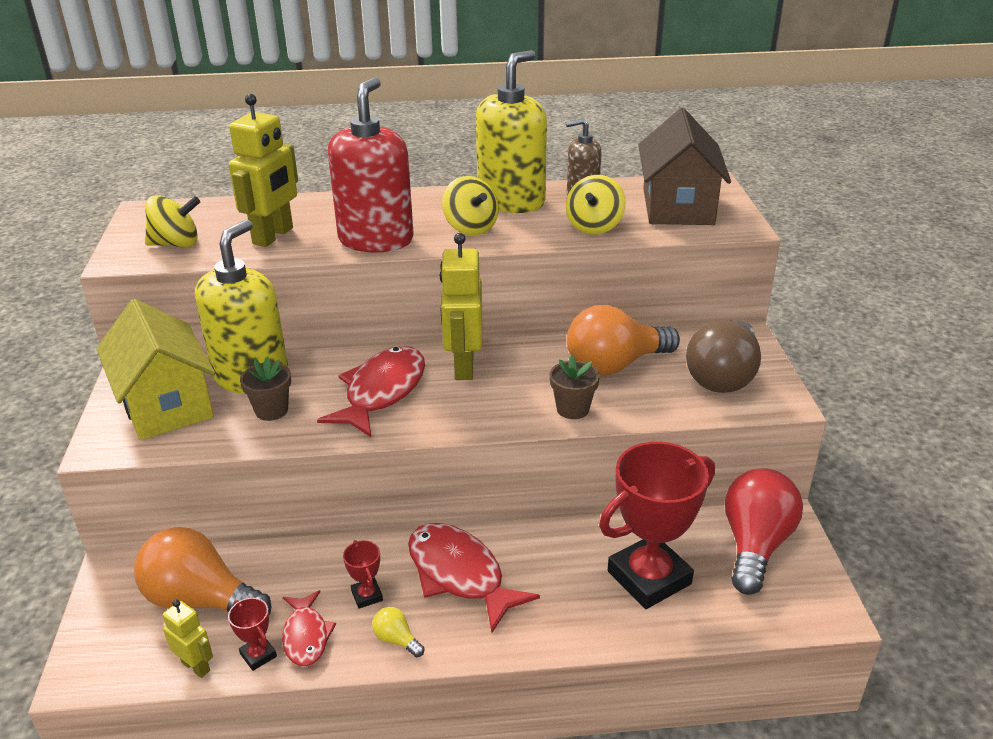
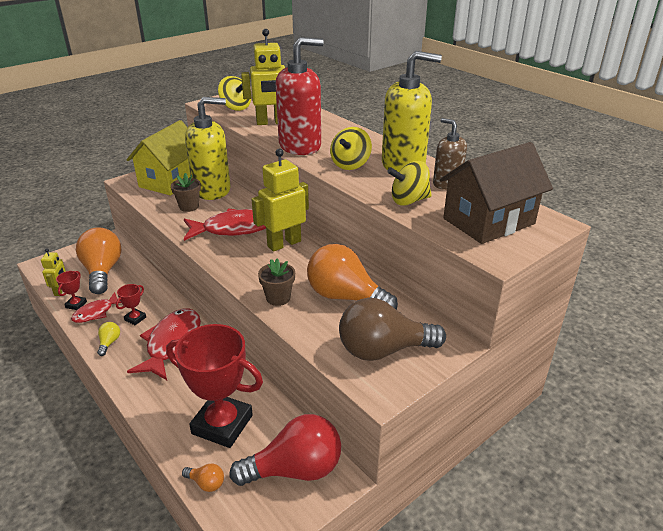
camera: 55 degrees right, 0 degrees up
(731, 622) = (206, 483): none -> orange light bulb

